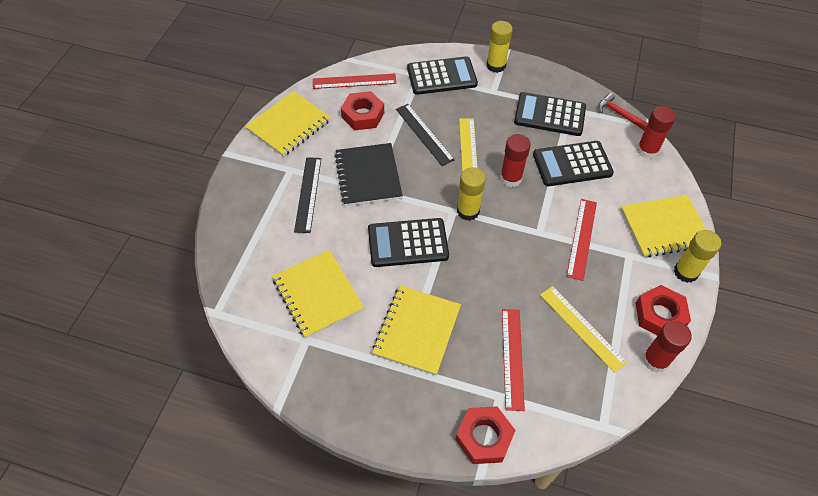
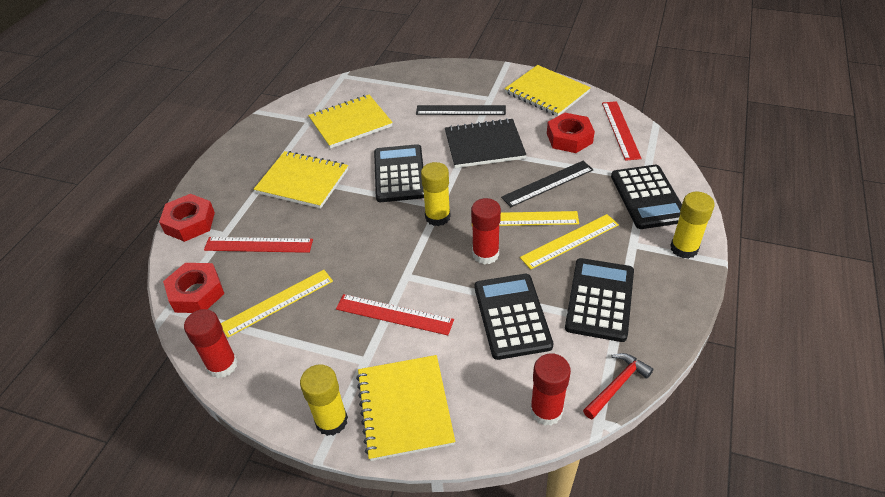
camera: 95 degrees right, 10 degrees down
(492, 126) = (570, 241): none -> yellow ruler
(659, 315) = (277, 379): red nut -> red nut (196, 293)

